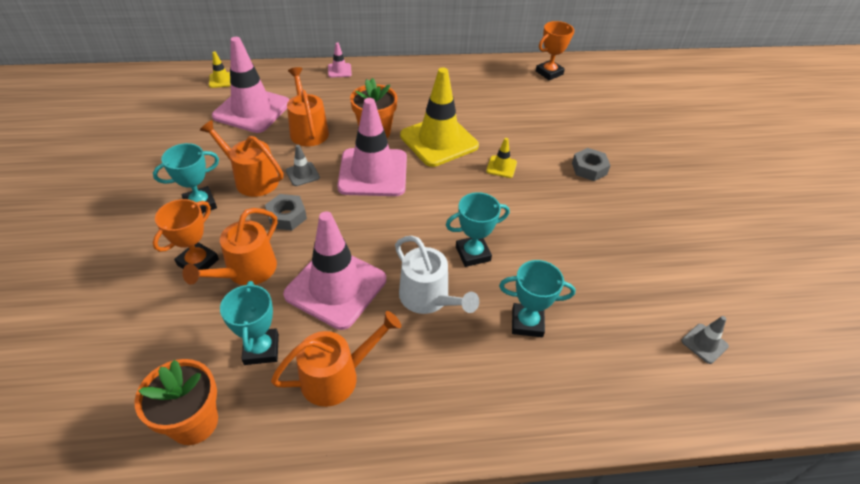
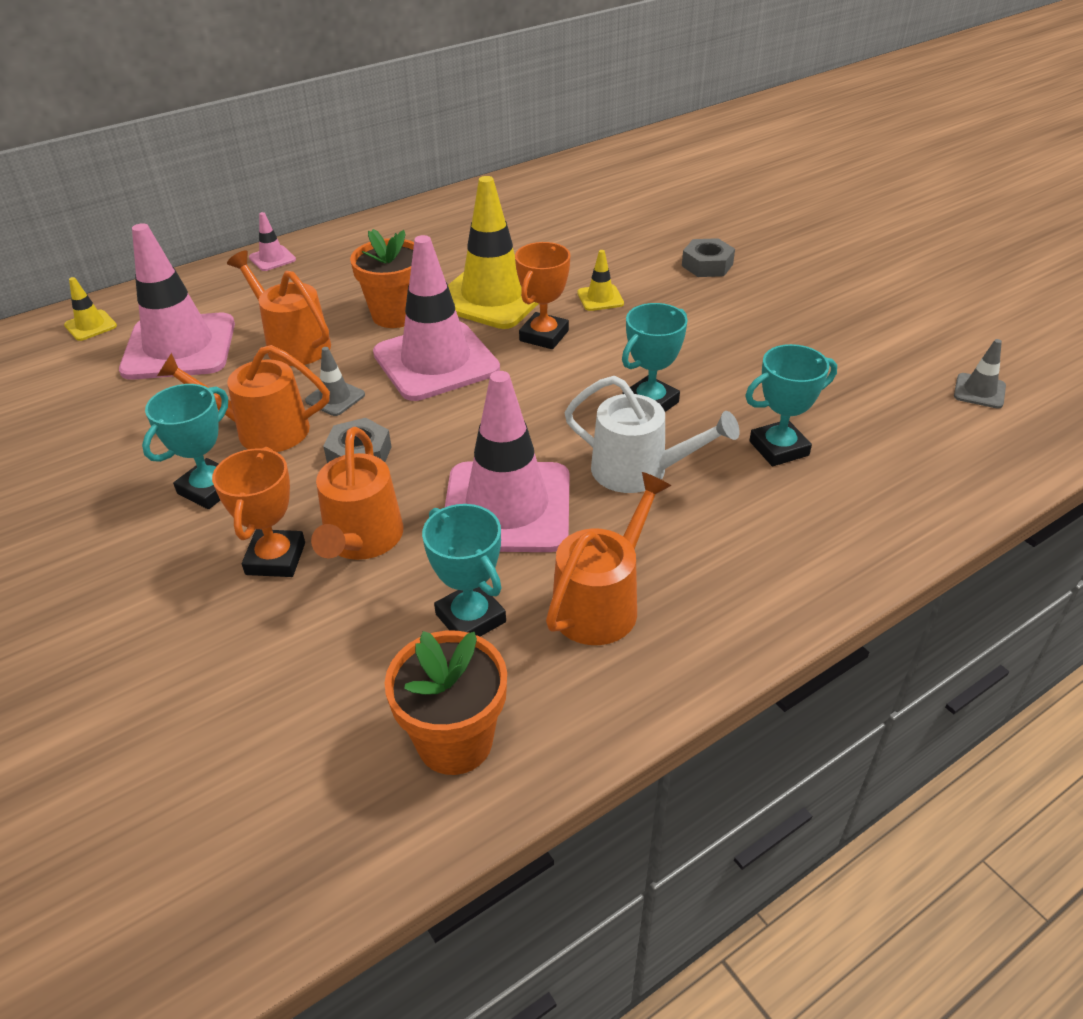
camera: 25 degrees left, 5 degrees down
(549, 73) = (567, 178): orange trophy -> orange trophy (544, 336)

